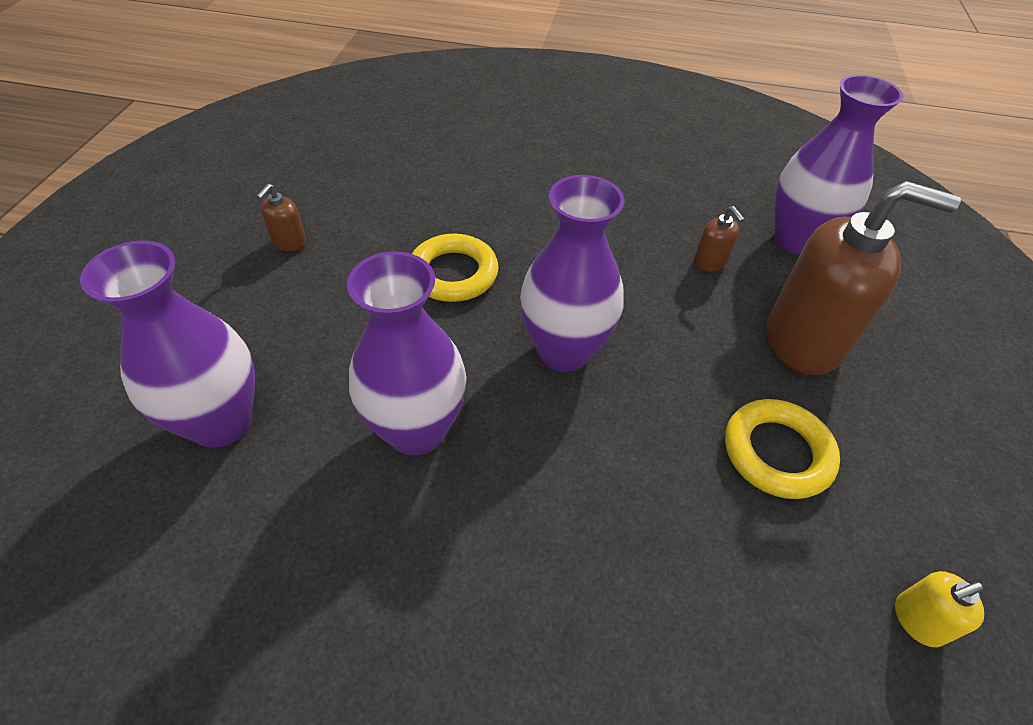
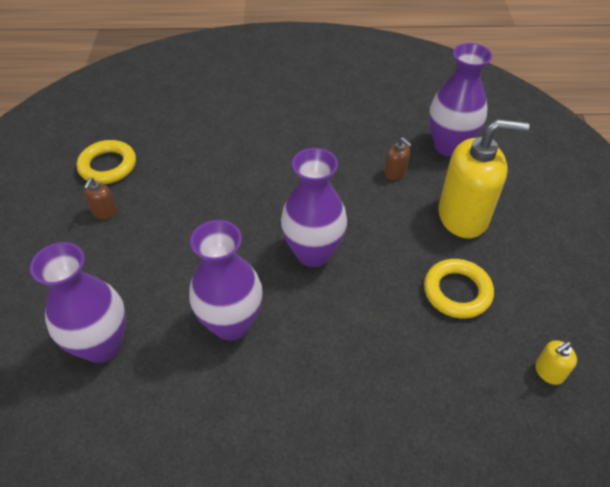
camera: 10 degrees left, 0 degrees up
(453, 273) = (226, 213): yellow ring -> yellow ring (108, 166)
(803, 341) = (463, 216): brown soap dispenser -> yellow soap dispenser

